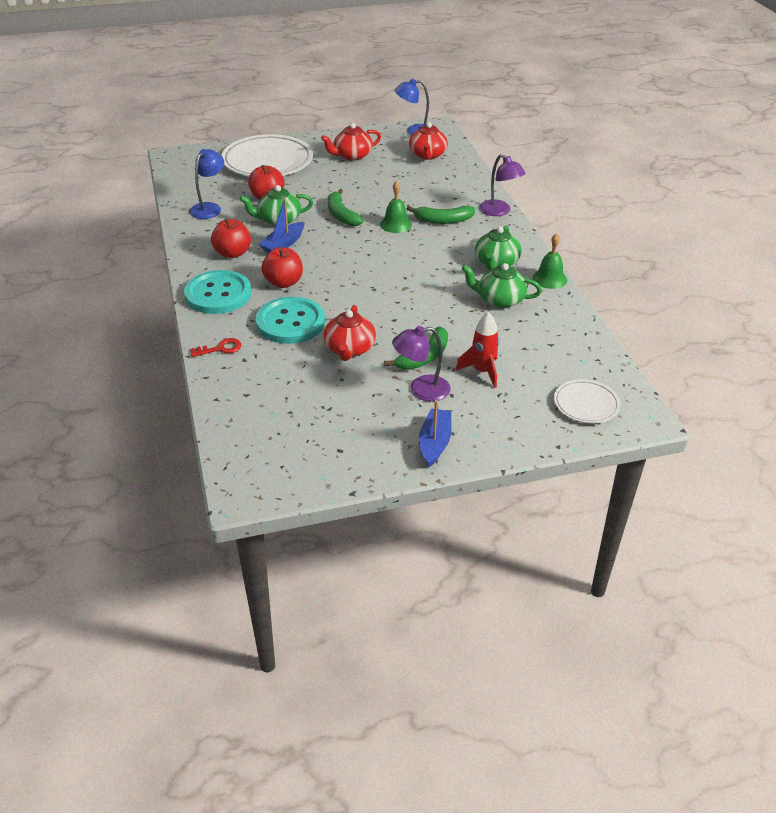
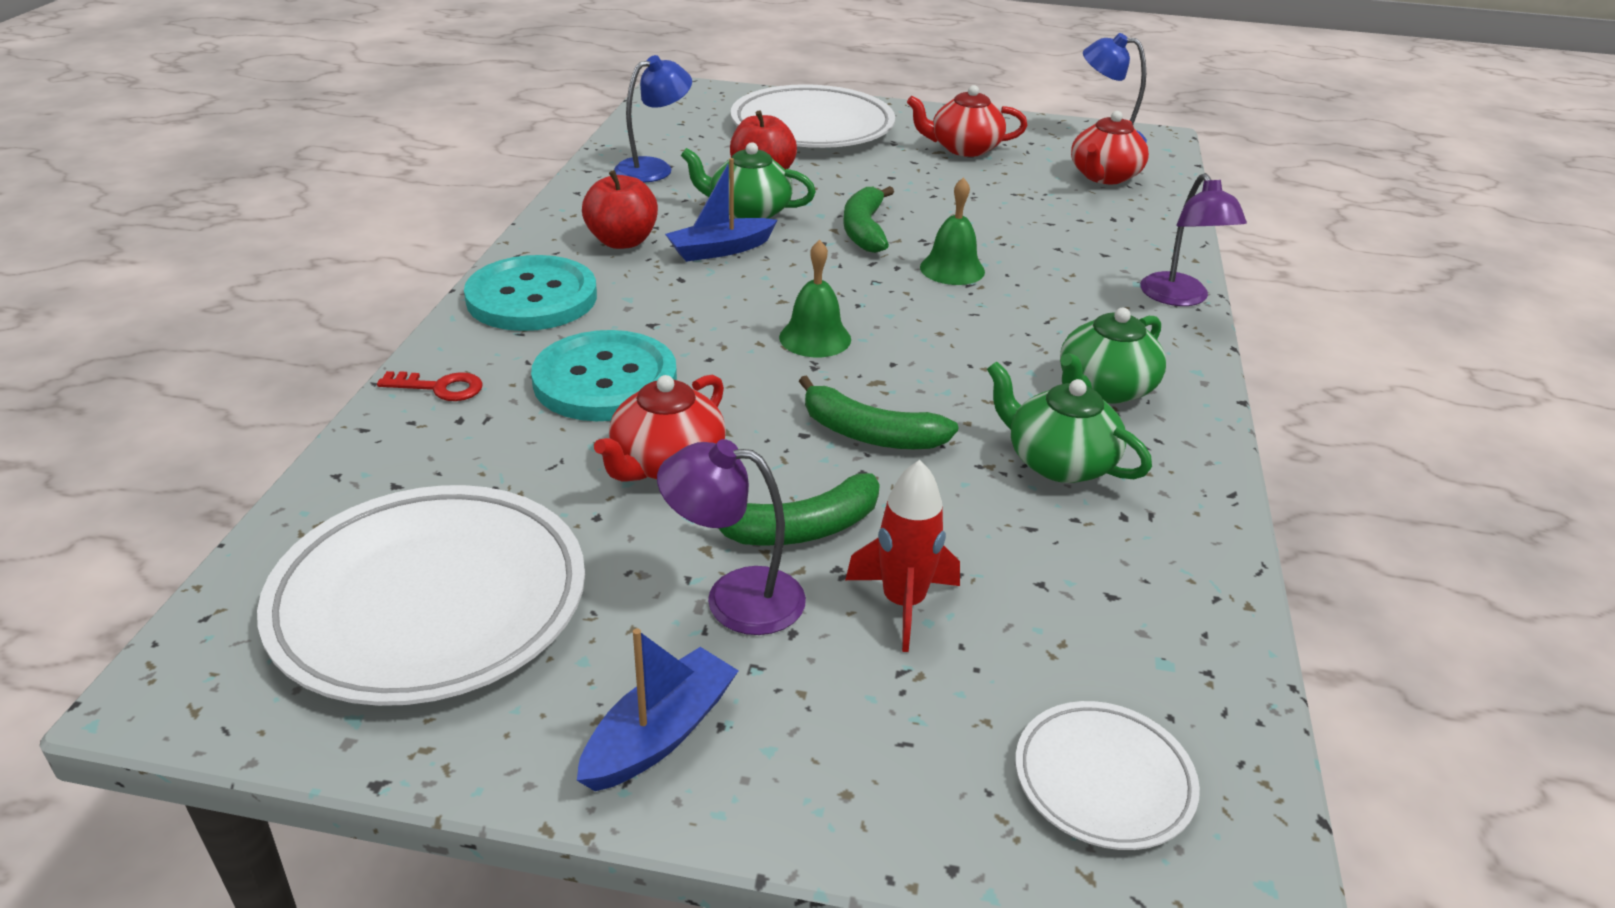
camera: 25 degrees right, 5 degrees down
(283, 282) = (660, 310): red apple -> none
(308, 431) = (430, 602): none -> white plate
(442, 220) = (1050, 285): green banana -> green banana (869, 433)
(549, 278) = (1204, 452): green bell -> green bell (815, 338)

